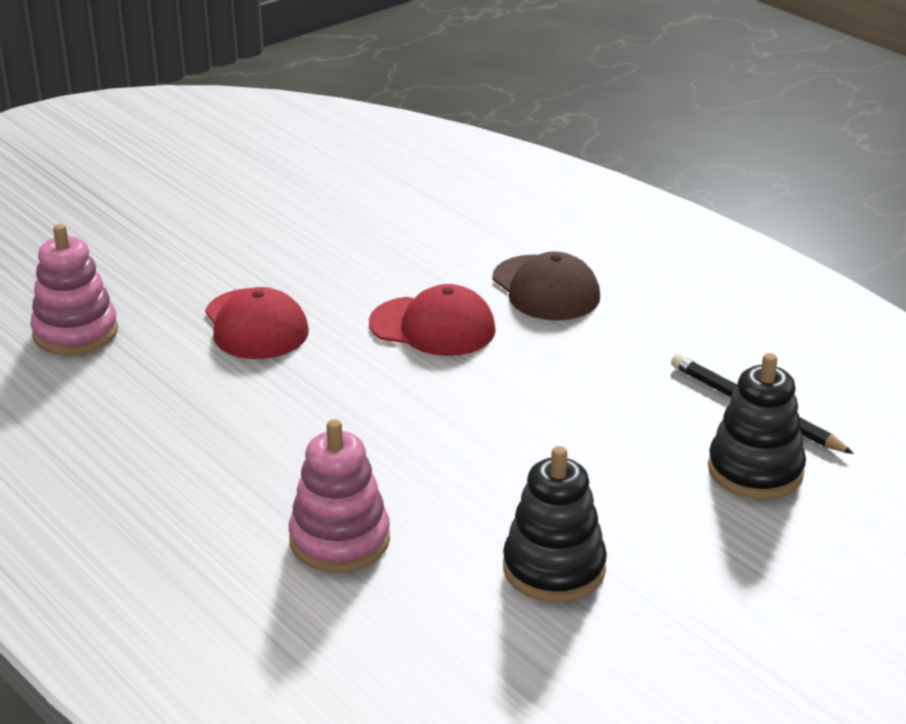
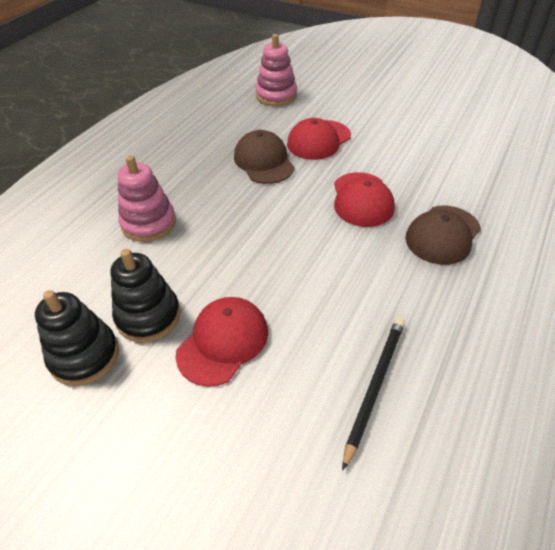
camera: 70 degrees right, 15 degrees up
(267, 390) = (263, 161): none -> brown cap
(636, 507) = (223, 342): none -> red cap
(755, 470) = (295, 403): black stacking toy -> black stacking toy (84, 355)

